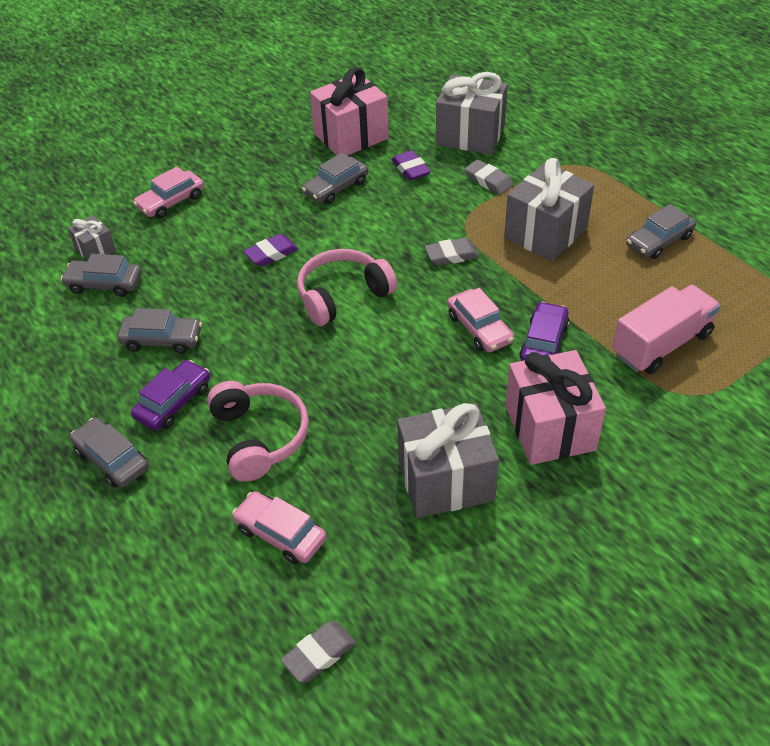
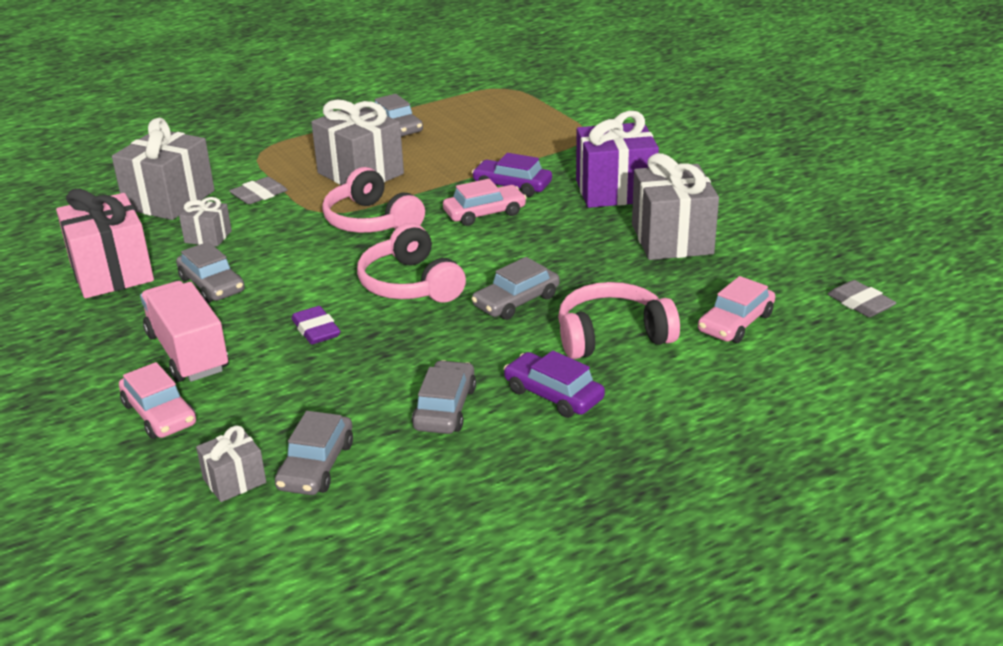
camera: 85 degrees left, 15 degrees down
(112, 459) = (637, 436): grey car -> grey car (516, 301)
(411, 169) = (208, 237): purple eraser -> grey gift
(451, 255) = (371, 221): grey eraser -> pink headphones
(550, 428) = (615, 191): pink gift -> purple gift
(661, 344) = (527, 139): pink truck -> pink truck (188, 352)

